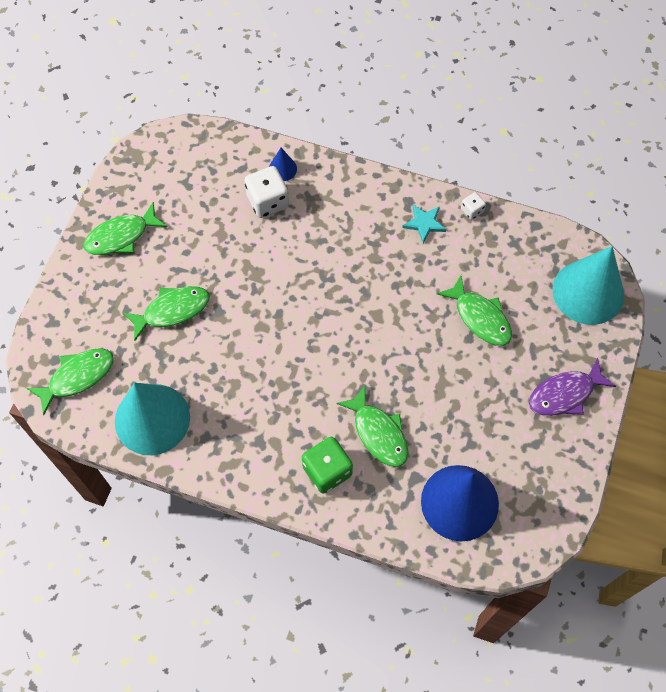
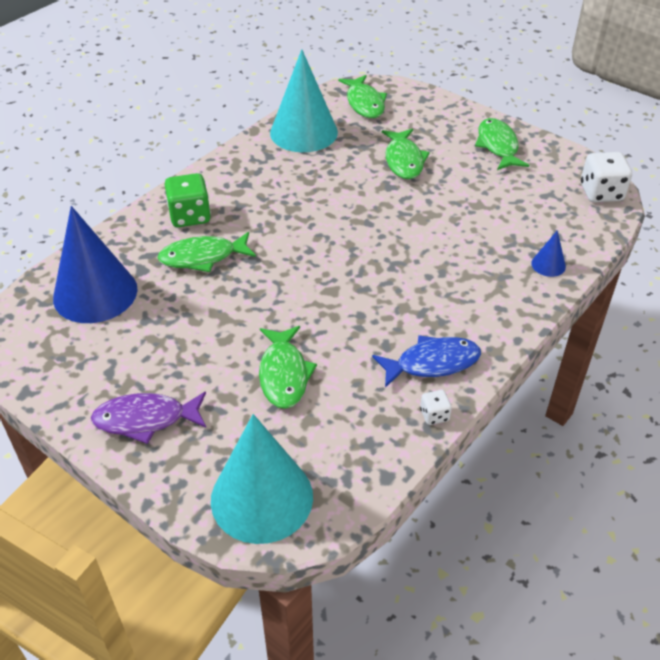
camera: 110 degrees right, 20 degrees down
(268, 201) = (507, 244): white dice -> white dice (601, 193)
(424, 223) = (432, 363): turquoise star -> blue fish
(480, 317) = (284, 374): green fish -> green fish turned 75 degrees counterclockwise
(565, 394) = (145, 419): purple fish -> purple fish turned 90 degrees counterclockwise

